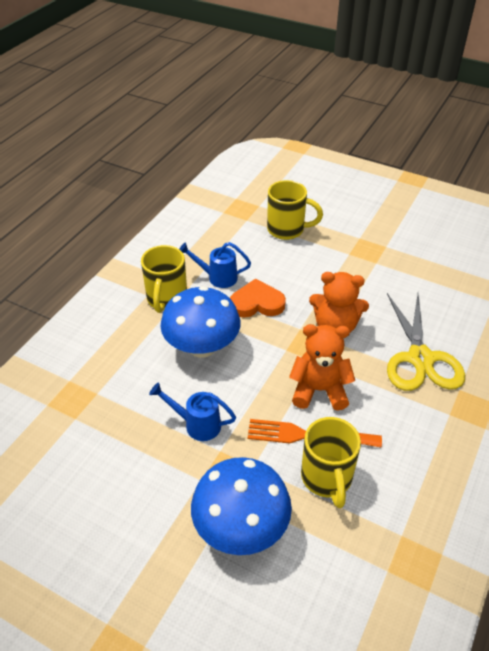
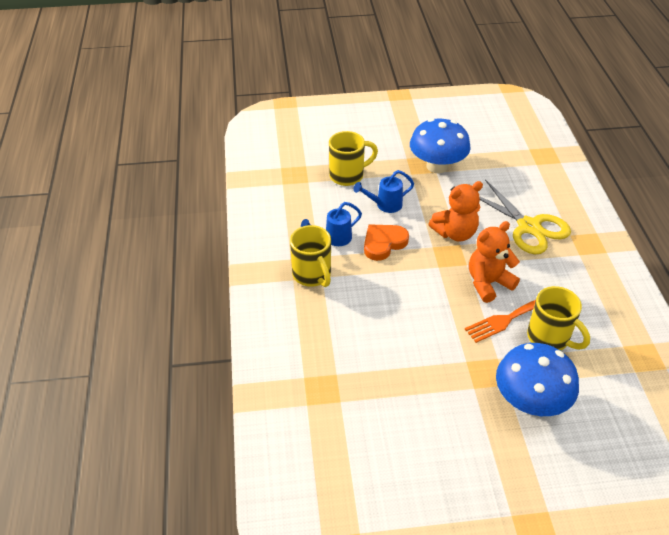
camera: 35 degrees left, 0 degrees up
(196, 424) = (432, 353): blue watering can -> blue watering can (384, 205)
(202, 346) = (377, 296): blue mushroom -> blue mushroom (437, 166)

